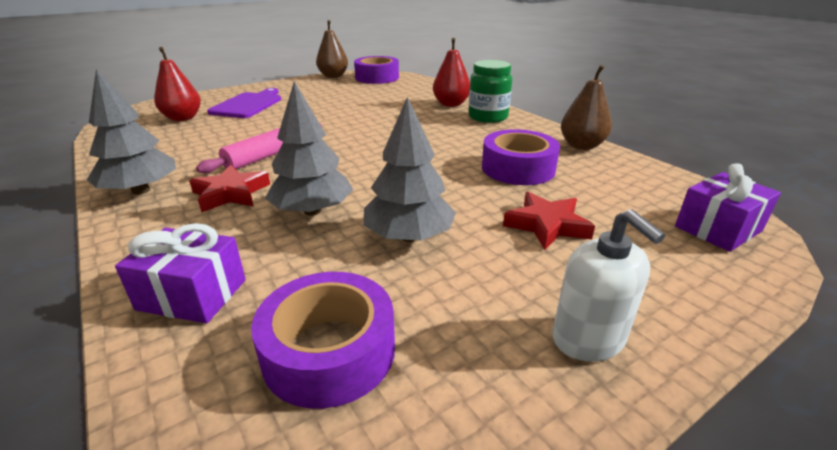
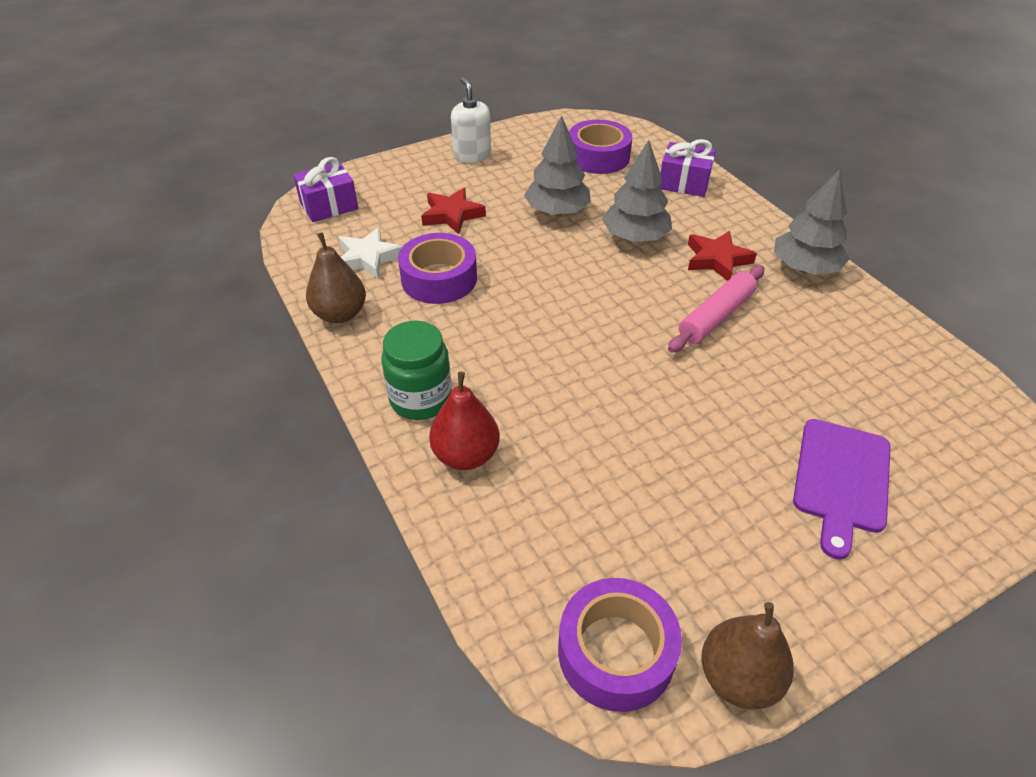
camera: 175 degrees left, 15 degrees up
(182, 118) = (912, 427): red pear -> none
(602, 180) = (368, 258): none -> white star

